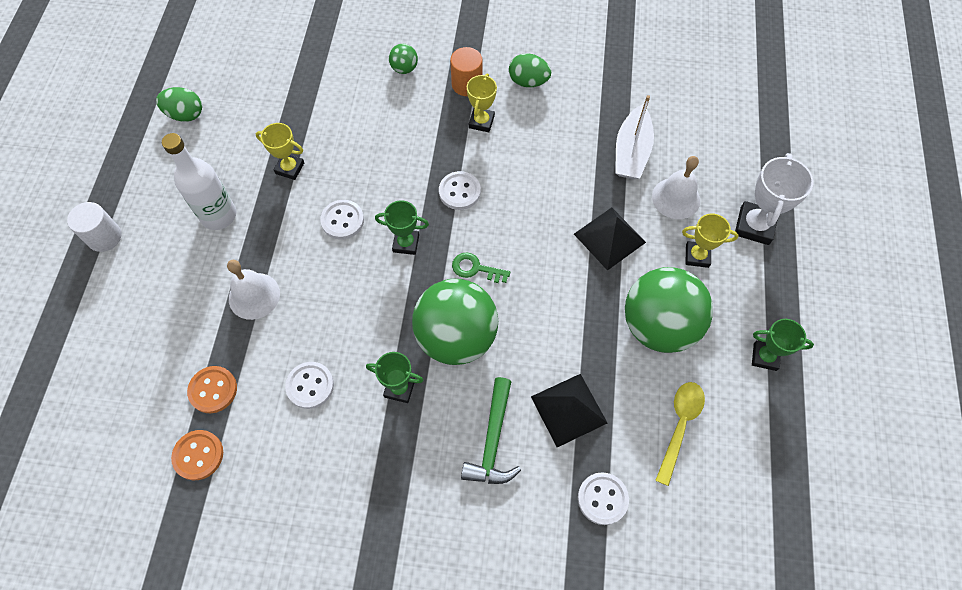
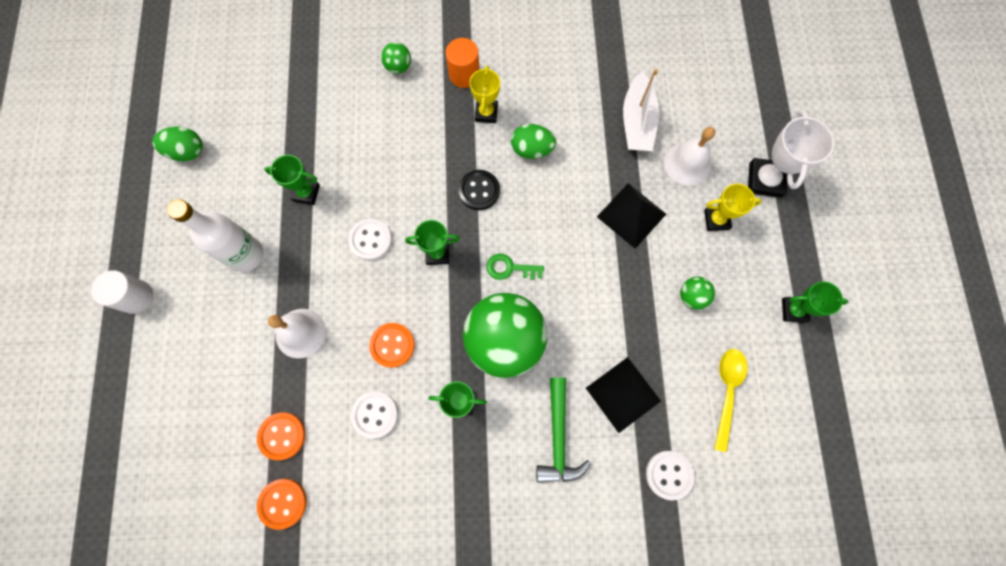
camera: 10 degrees left, 10 degrees up
(290, 168) = (306, 193): yellow trophy -> green trophy
(342, 322) = (392, 345): none -> orange button
(459, 191) = (479, 191): white button -> black button
(528, 81) = (524, 62): green egg -> green egg (532, 149)
(658, 325) = (692, 296): green ball -> green ball, size x0.42

